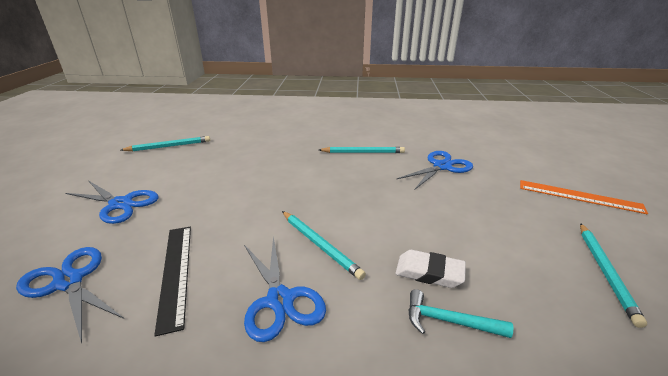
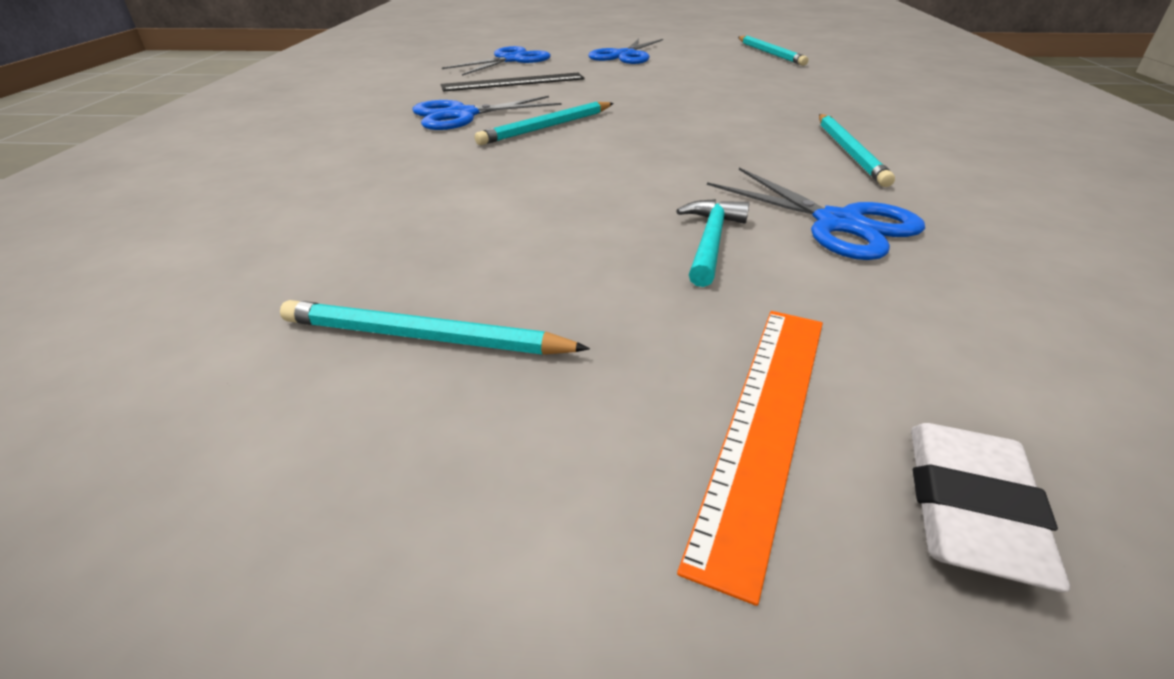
camera: 90 degrees right, 5 degrees up
(429, 272) = (478, 180): white eraser -> white eraser (969, 509)
(449, 321) = (392, 183): turquoise hammer -> turquoise hammer (710, 242)

